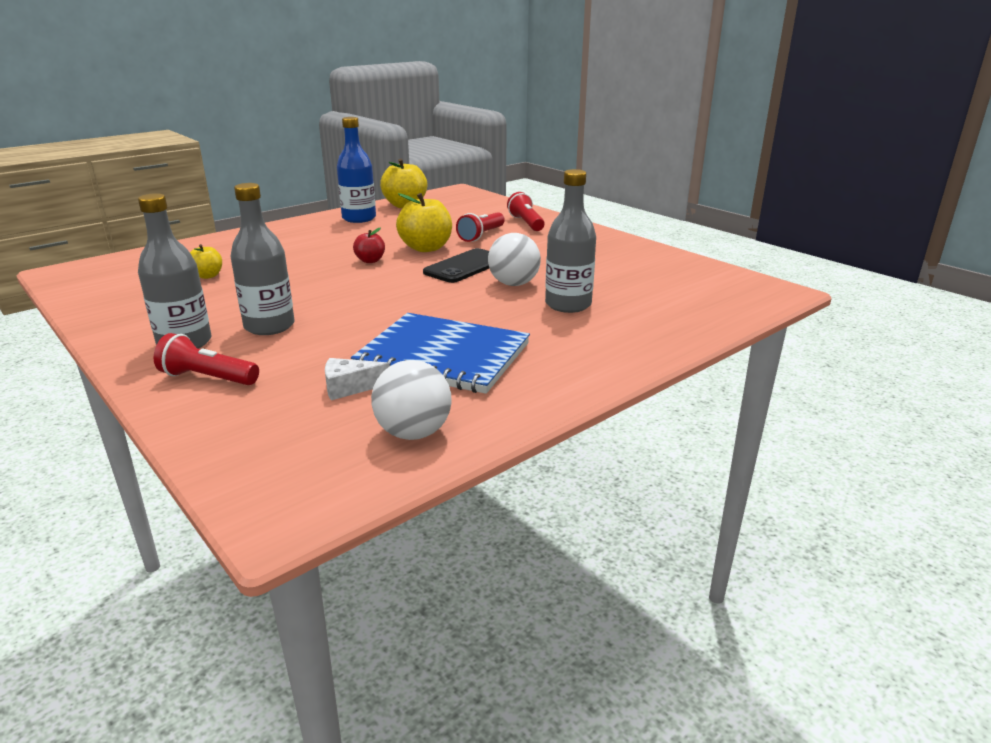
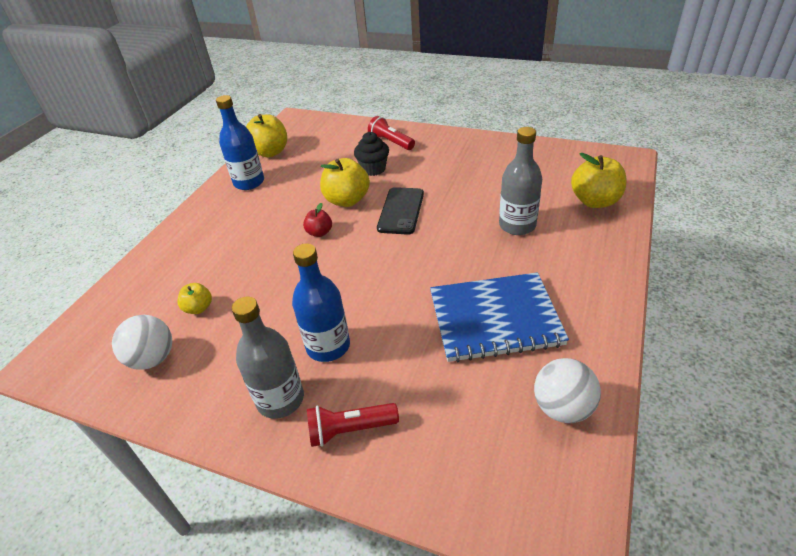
camera: 25 degrees left, 15 degrees up
(269, 326) = (328, 346): grey bottle -> blue bottle
(349, 387) = (468, 384): white cheese -> none
(481, 235) = (373, 169): red flashlight -> black cupcake
(513, 284) = (457, 217): white ball -> white ball (153, 358)
(686, 311) = (595, 201): none -> yellow apple

